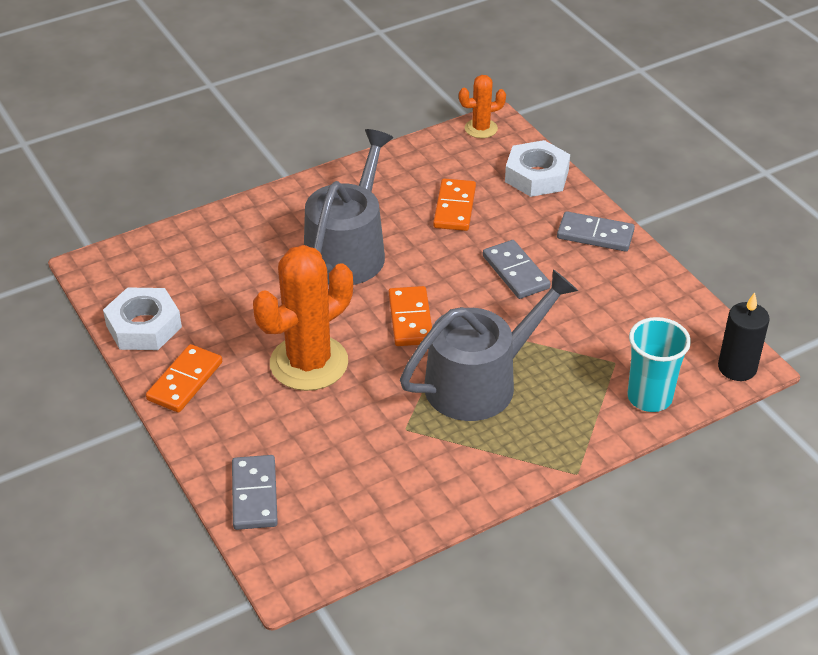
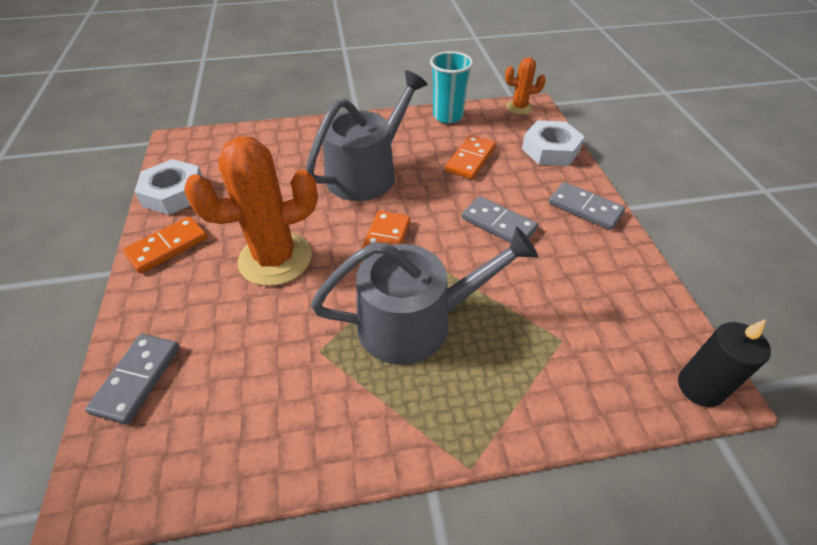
camera: 20 degrees right, 5 degrees up
(515, 272) = (498, 224): grey domino -> grey domino turned 45 degrees counterclockwise
(649, 397) = (587, 394): turquoise cup -> turquoise cup (447, 116)

